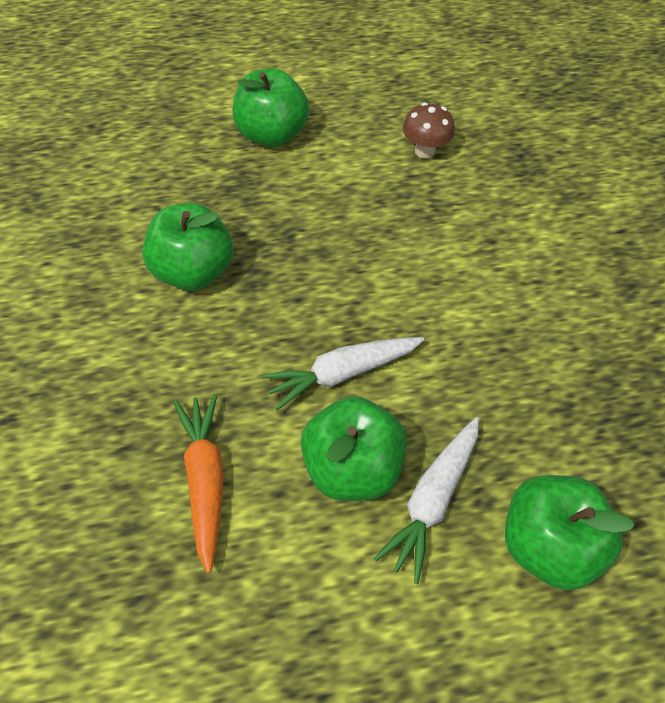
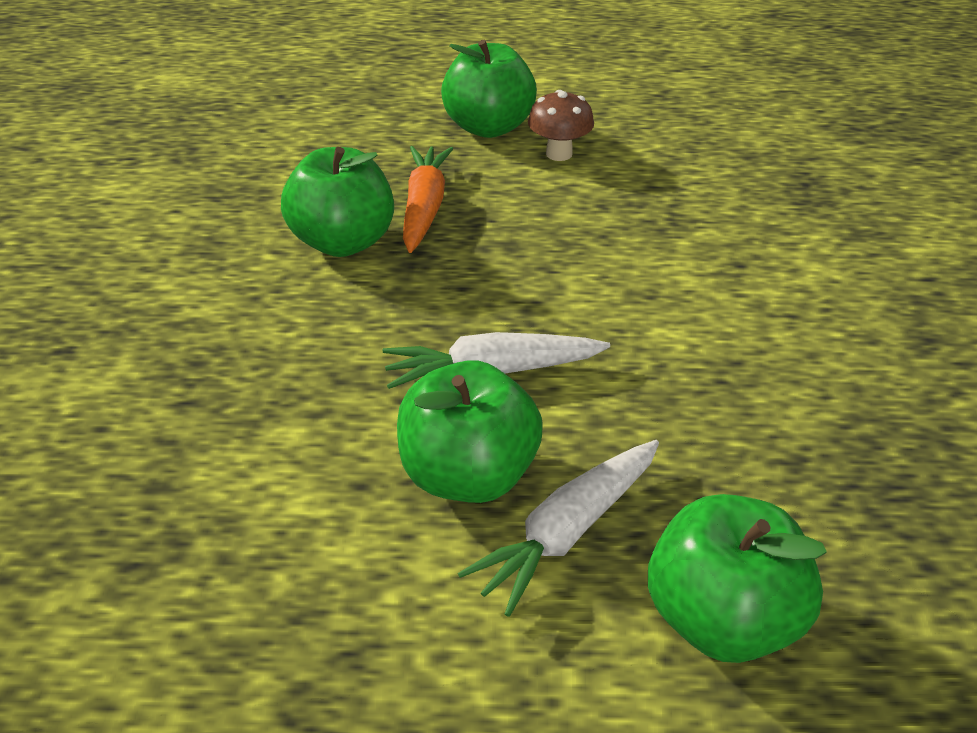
camera: 15 degrees right, 15 degrees down
(205, 480) = (272, 453): orange carrot -> orange carrot (424, 207)
(425, 151) = (677, 164): brown mushroom -> brown mushroom (559, 154)

